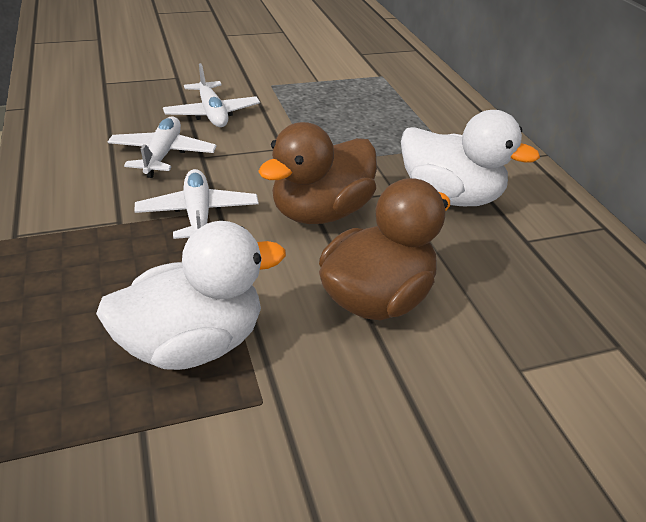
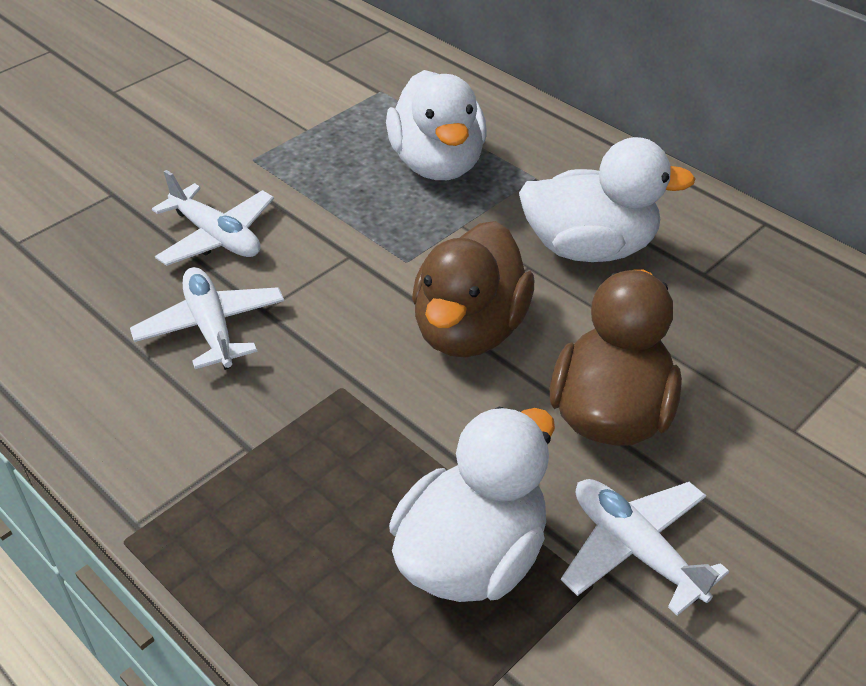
camera: 25 degrees left, 5 degrees up
(198, 215) = (334, 395): white plane -> white plane (635, 549)
(384, 120) = (437, 164): none -> white duck

